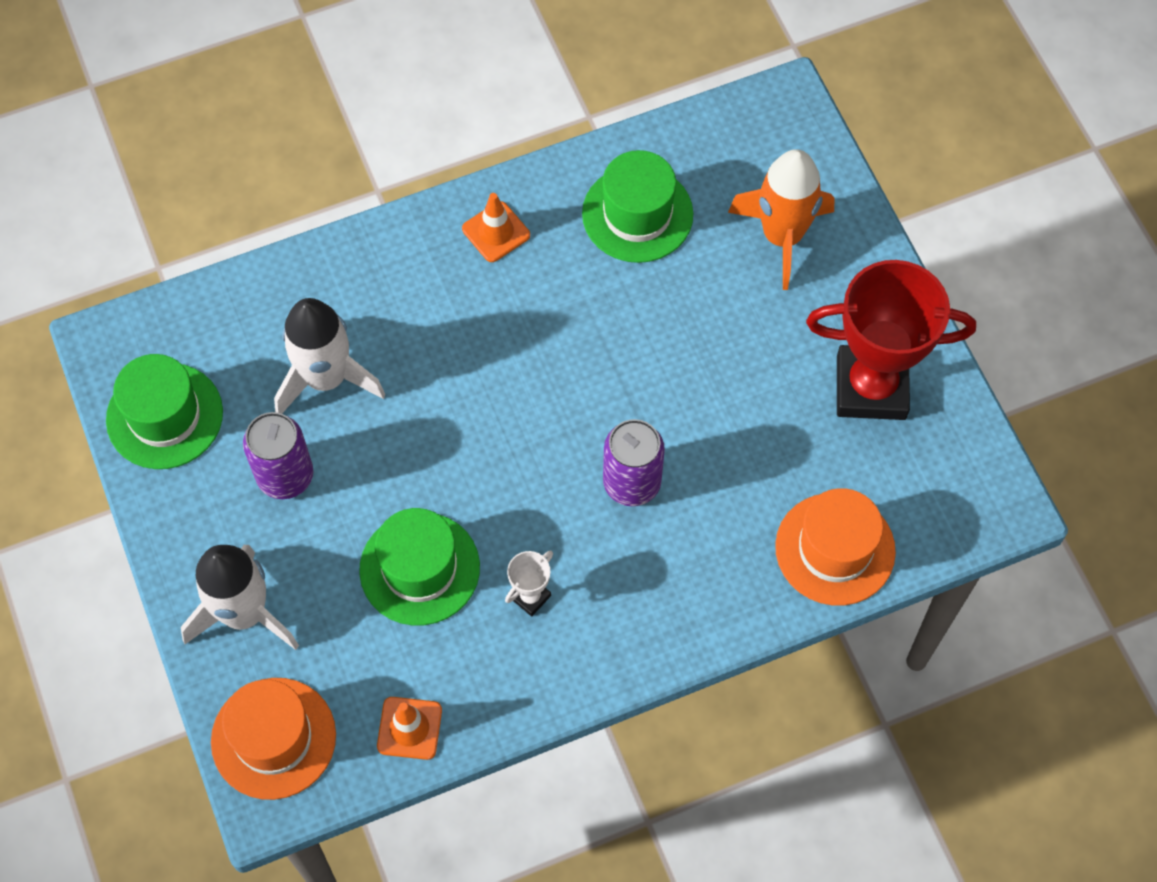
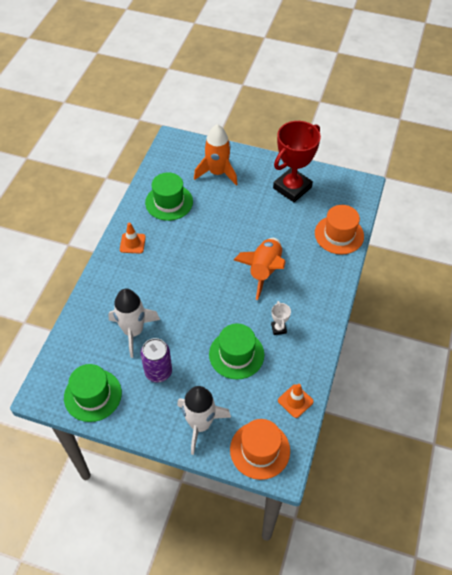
camera: 50 degrees left, 10 degrees down
(632, 482) = (264, 271): purple can -> orange rocket

